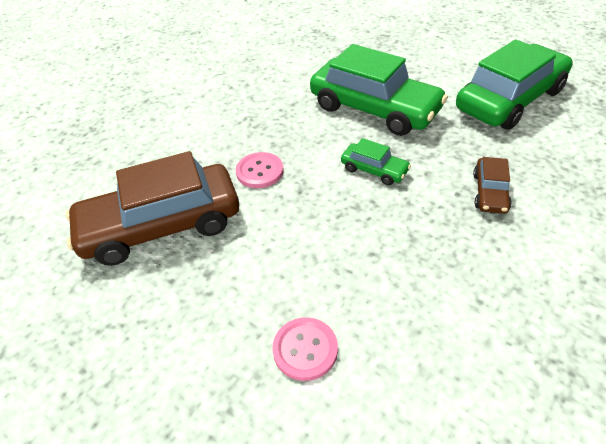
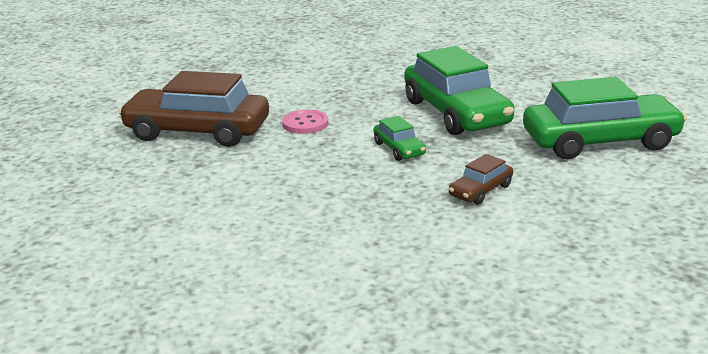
camera: 30 degrees right, 20 degrees down
(305, 349) = (215, 220): pink button -> none

